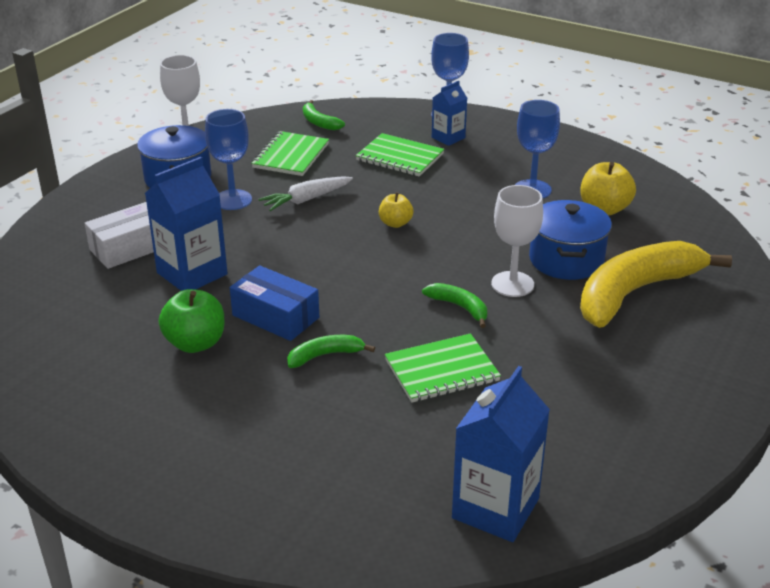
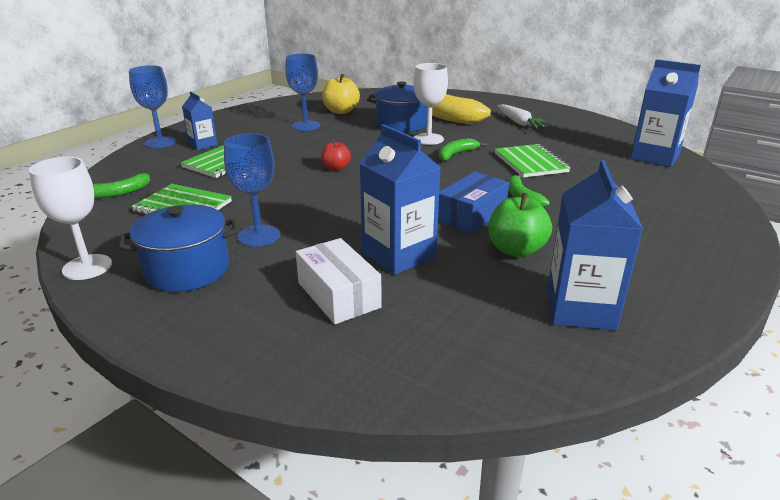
camera: 85 degrees left, 5 degrees down
(83, 374) = (580, 309): none -> blue carton
(306, 200) = (278, 201): white carrot -> white carrot (519, 123)
(395, 223) = (336, 168): yellow apple -> red apple

